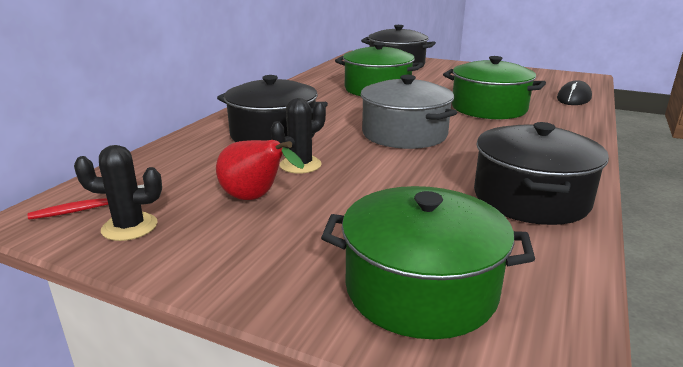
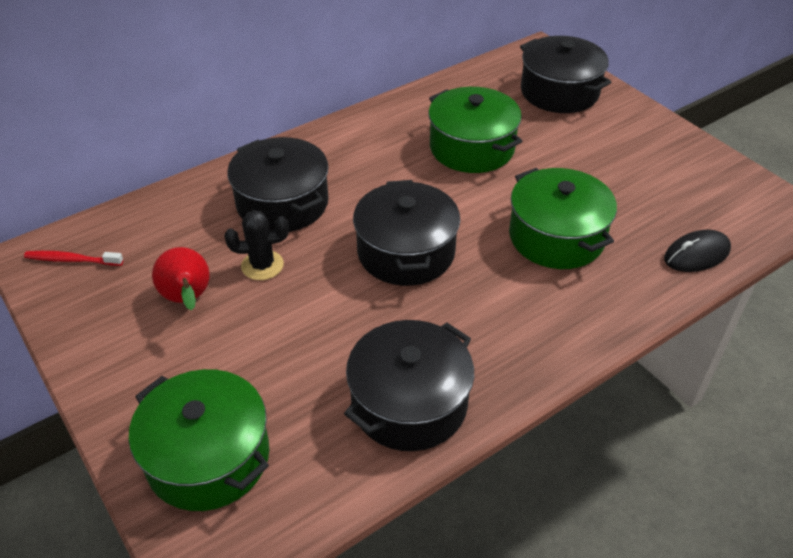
camera: 30 degrees right, 20 degrees up
(129, 227) = (80, 296): black cactus -> none
(404, 134) = (406, 252): grey pot -> black pot

